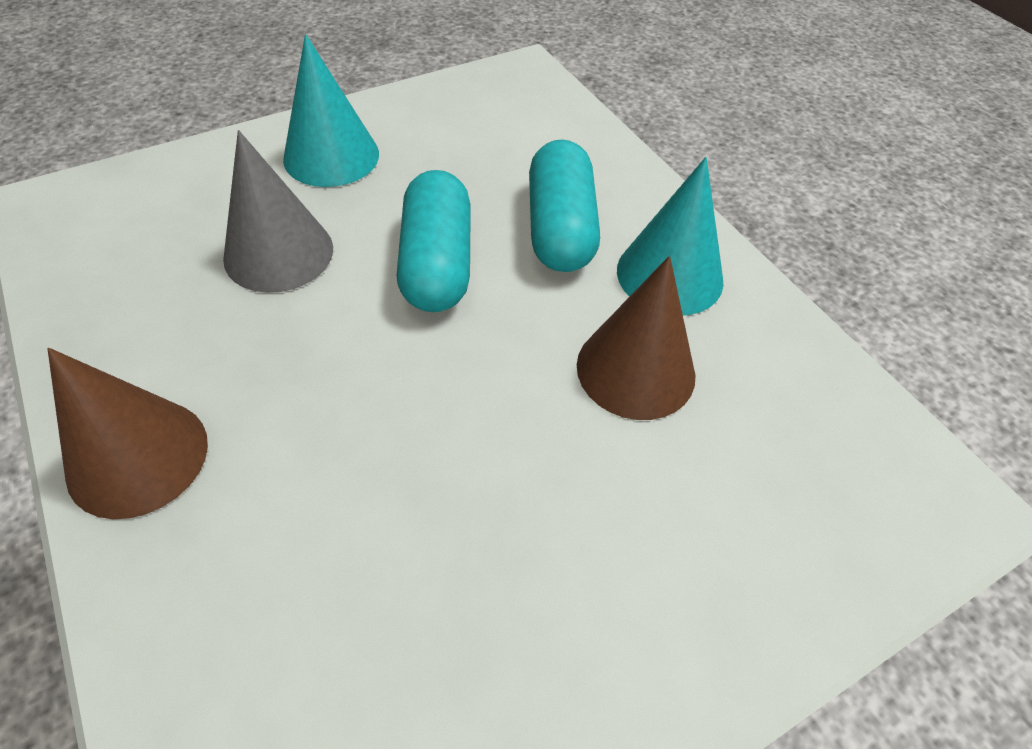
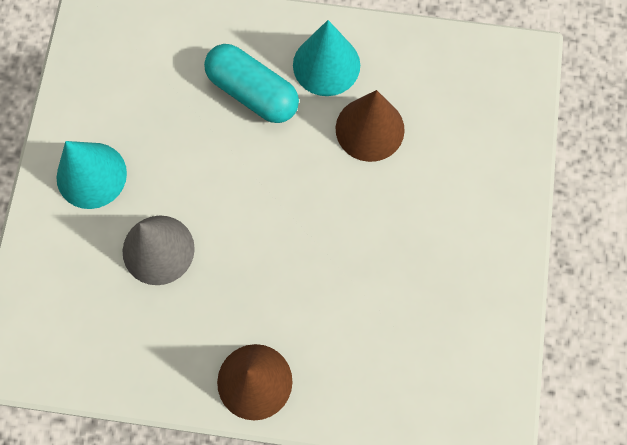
camera: 50 degrees left, 20 degrees up
(437, 263) = (230, 173): turquoise capsule -> none

